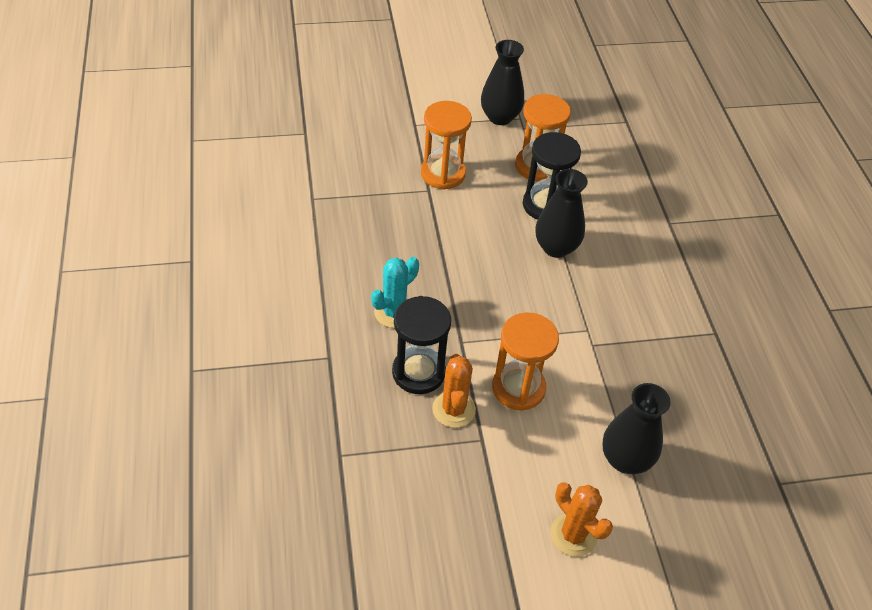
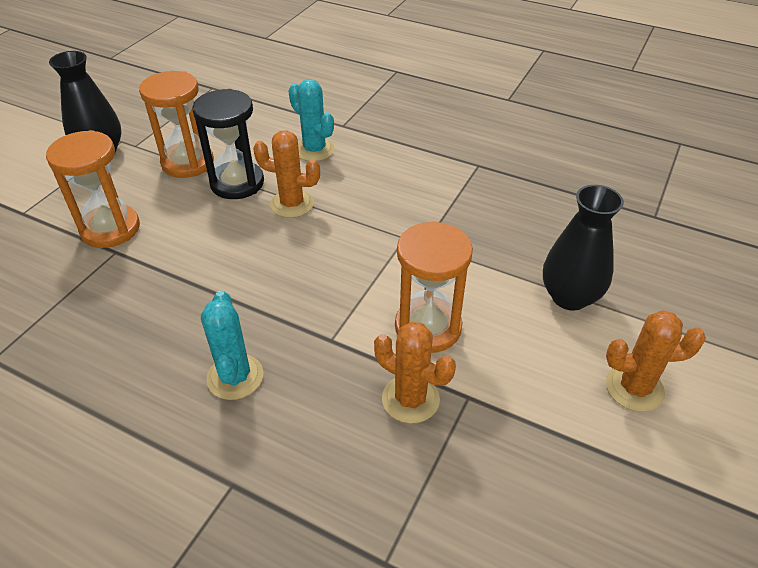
camera: 50 degrees left, 5 degrees down
(418, 372) = (335, 402): black hourglass -> none
(556, 247) = (292, 204): black vase -> orange cactus
(623, 224) = (314, 150): none -> turquoise cactus

